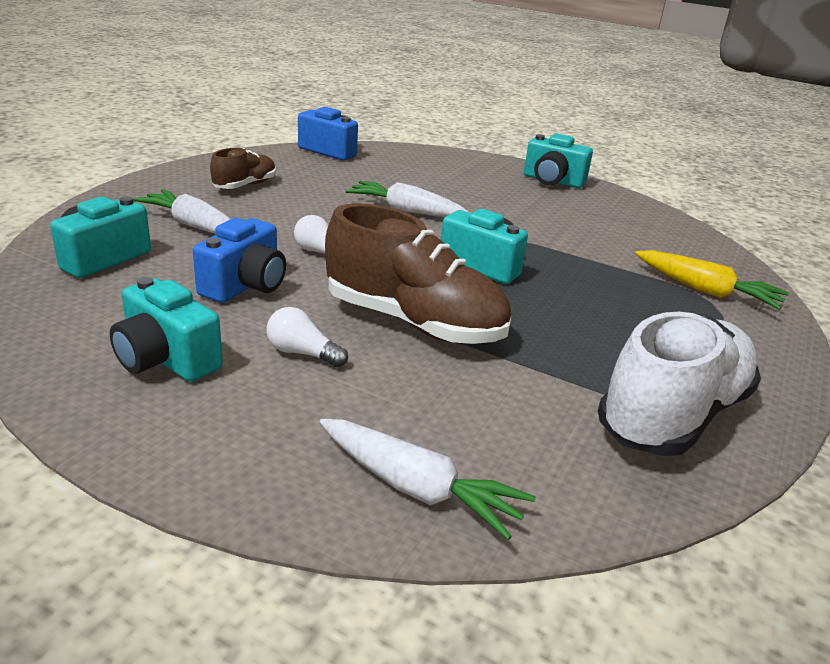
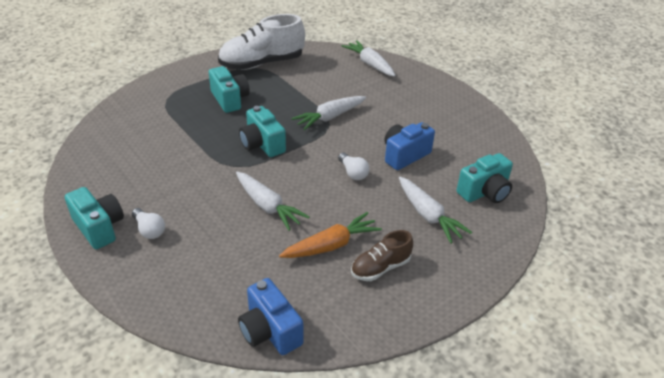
camera: 155 degrees left, 10 degrees up
(166, 359) = (446, 121): turquoise camera -> turquoise camera (230, 99)
(302, 353) = (388, 113): white light bulb -> white light bulb (149, 230)
(308, 193) = (331, 245): none -> orange carrot
(414, 322) = (330, 117): brown shoe -> white carrot
(705, 291) = (158, 105): yellow carrot -> none

